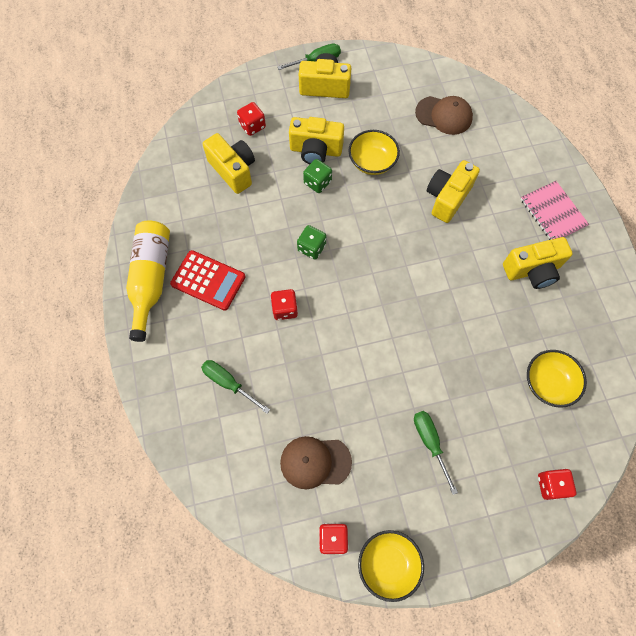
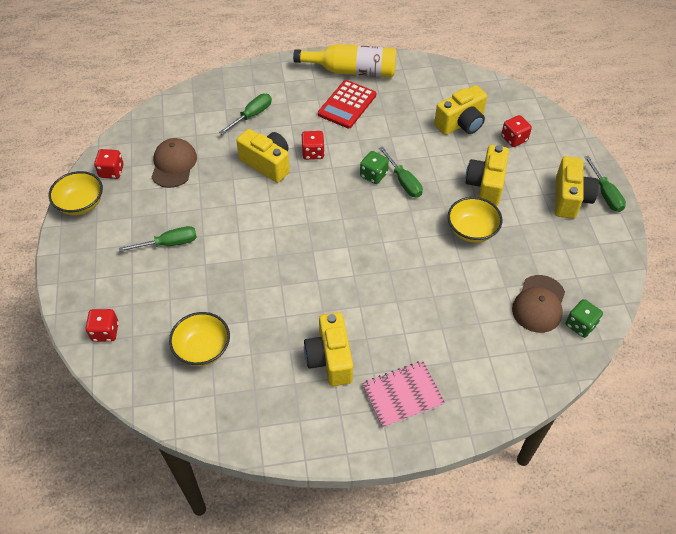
camera: 95 degrees right, 15 degrees down
(317, 182) = (447, 184): green dice -> green dice (580, 325)
(318, 220) = (404, 182): none -> green screwdriver
(447, 198) = (425, 292): yellow camera -> yellow camera (267, 164)

